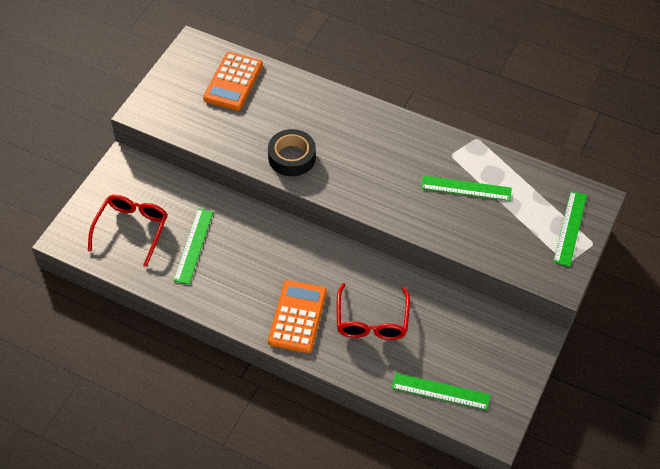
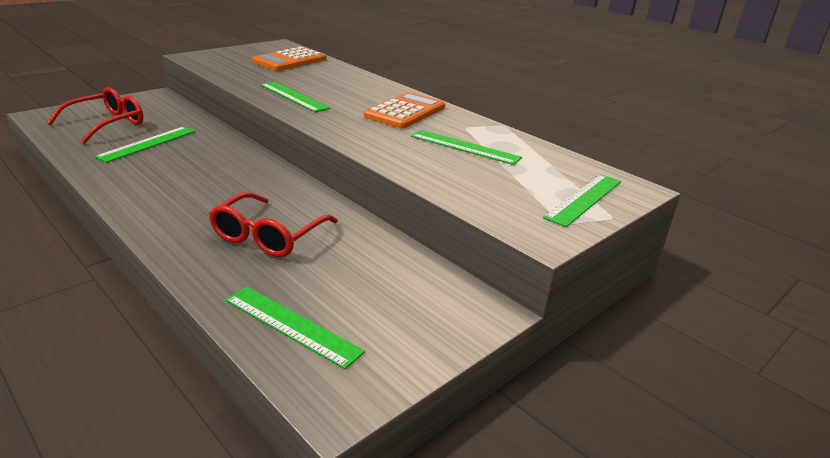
camera: 20 degrees right, 25 degrees down
(292, 157) = (294, 96): black tape -> green ruler
(297, 317) = (185, 210): orange calculator -> orange calculator (405, 112)

